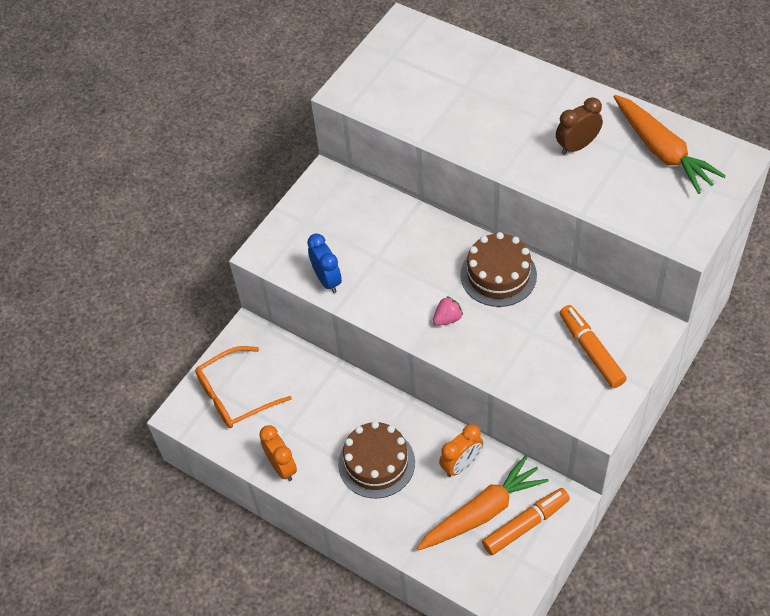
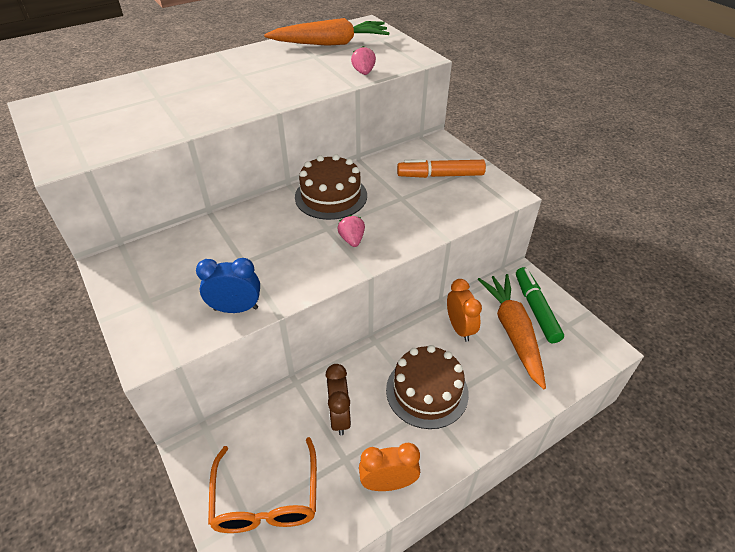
camera: 70 degrees left, 10 degrees down
(526, 525) = (536, 309): orange marker -> green marker
(577, 146) = (286, 70): brown clock -> brown clock (339, 417)
(616, 207) = (363, 72): none -> pink strawberry

